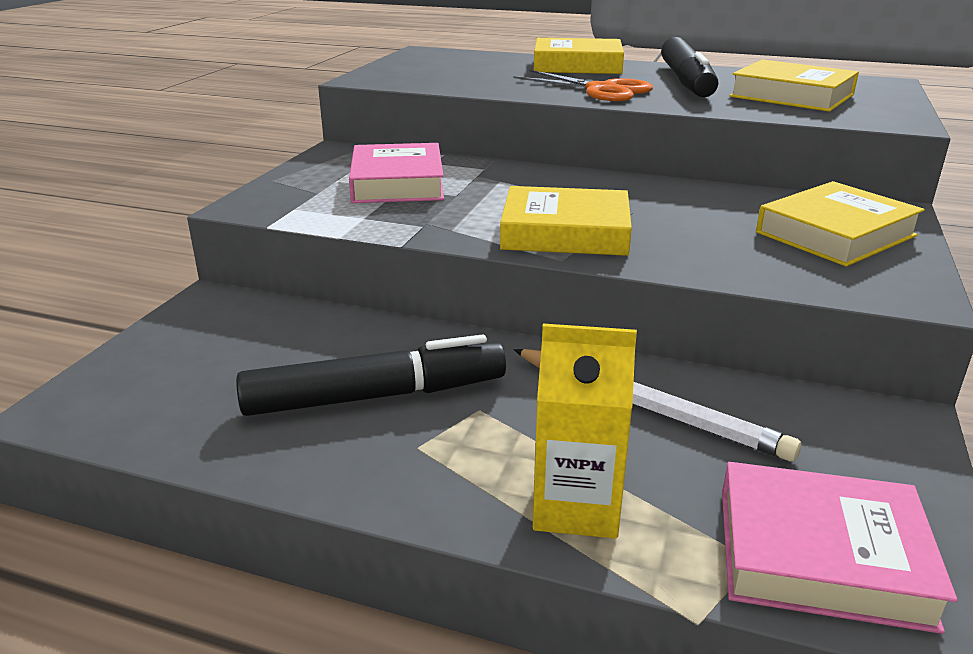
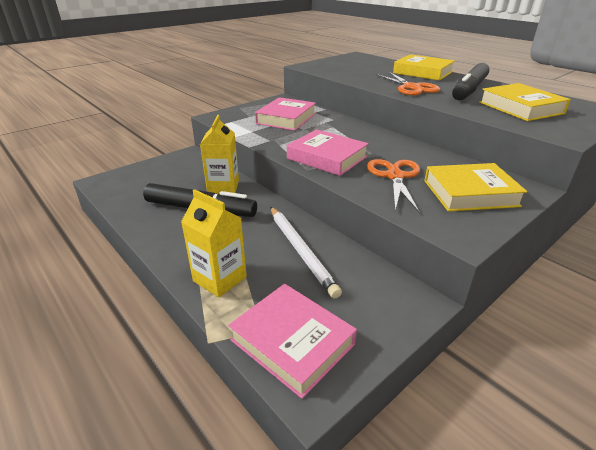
camera: 30 degrees right, 5 degrees up
(368, 342) = (223, 187): none -> yellow carton
(565, 232) = (327, 158): yellow book -> pink book
(708, 236) = (395, 176): none -> orange scissors

